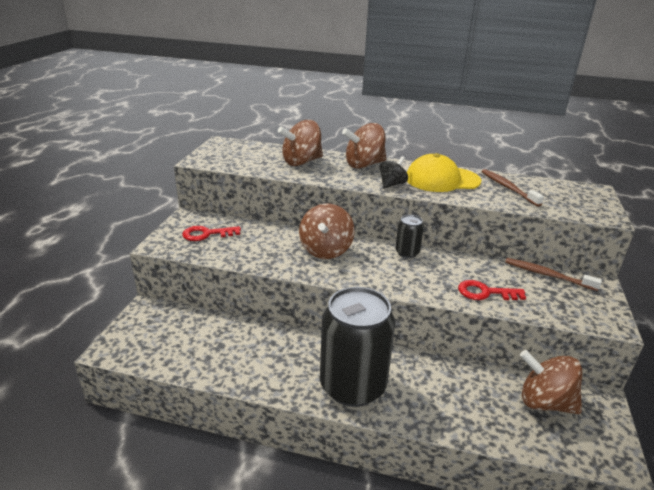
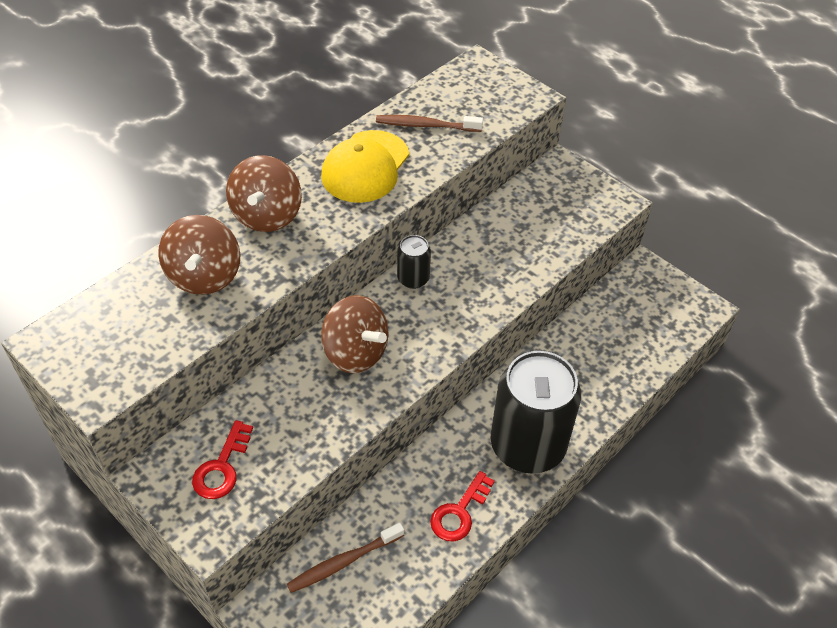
camera: 60 degrees left, 20 degrees up
(392, 184) = (343, 219): black spinning top -> none
(485, 292) = (524, 259): red key -> red key (459, 513)
(544, 402) = (627, 309): brown spinning top -> none
(547, 275) = (527, 192): brown toothbrush -> brown toothbrush (343, 562)

